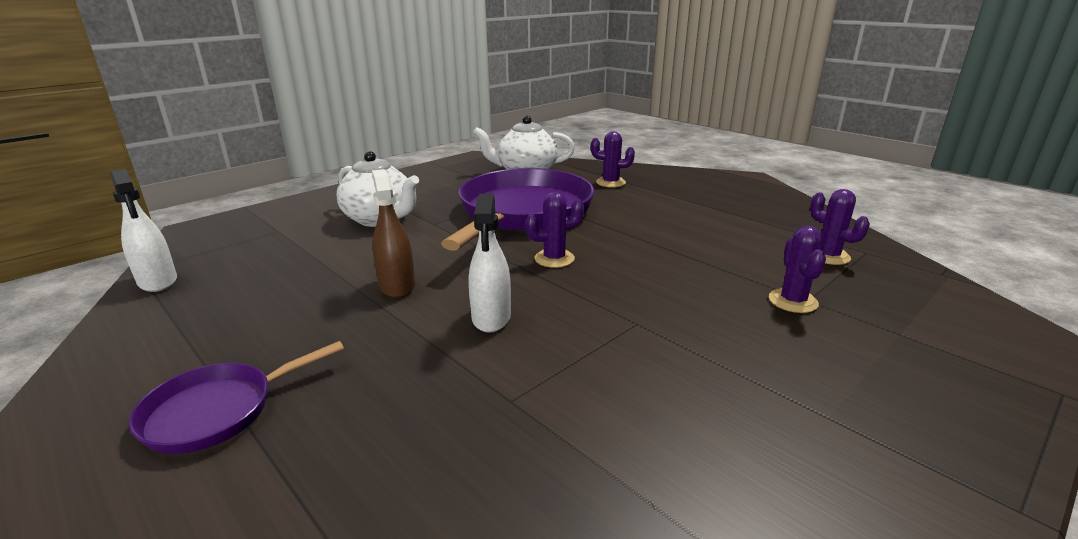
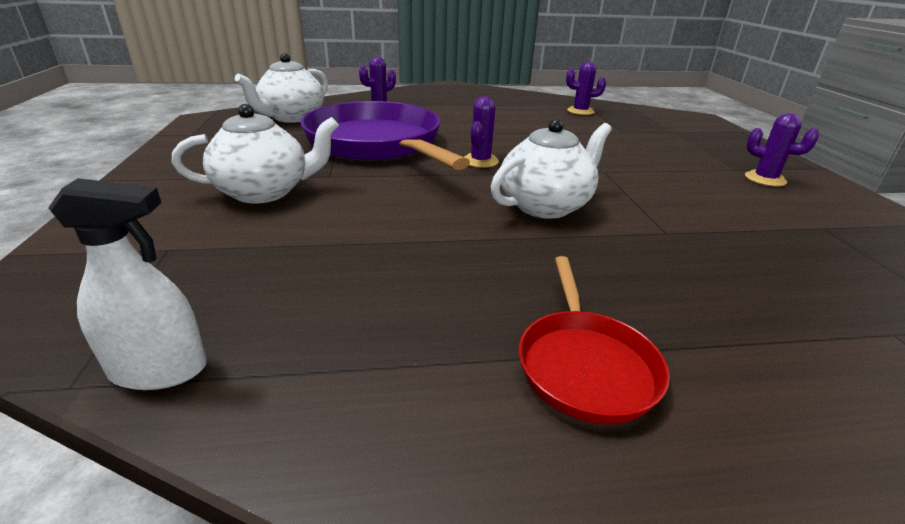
camera: 55 degrees left, 5 degrees up
(218, 411) = (584, 364): purple pan -> red pan
(397, 286) = (438, 223): brown spray bottle -> none
(491, 317) = (546, 206): white spray bottle -> white teapot
(793, 301) = (620, 134): purple cactus -> purple cactus (765, 179)

